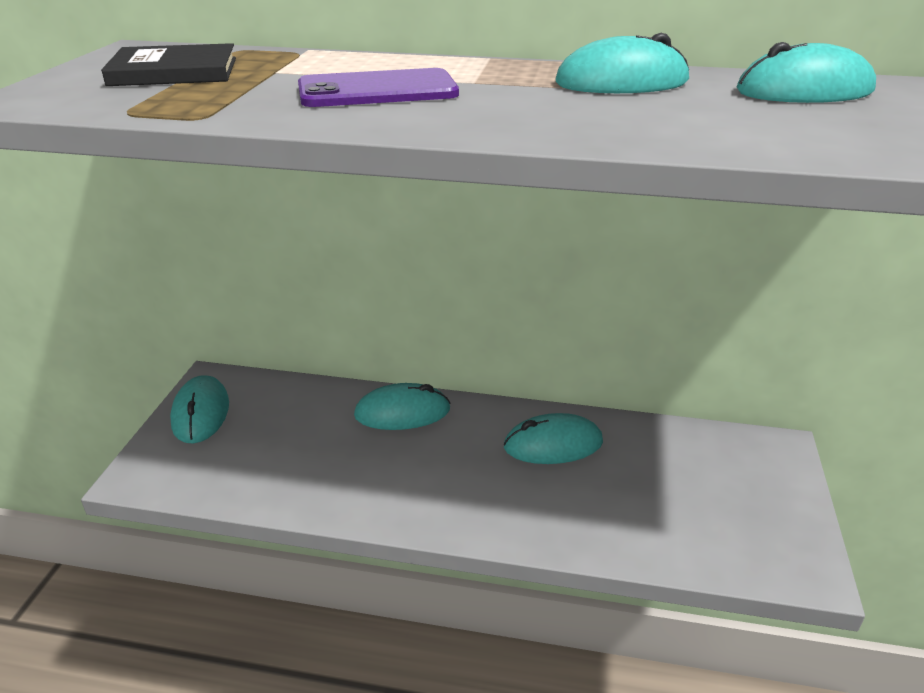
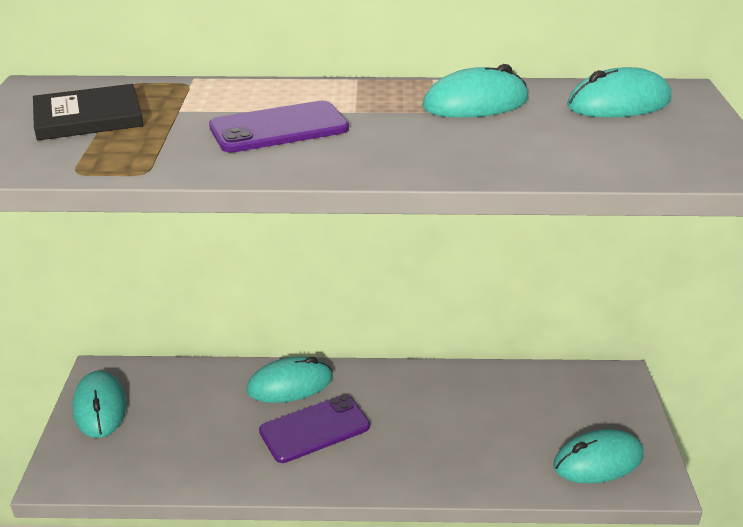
camera: 10 degrees left, 0 degrees up
(417, 461) = (314, 429): none -> purple phone
(553, 444) = (430, 398): turquoise mouse -> turquoise mouse (598, 461)

